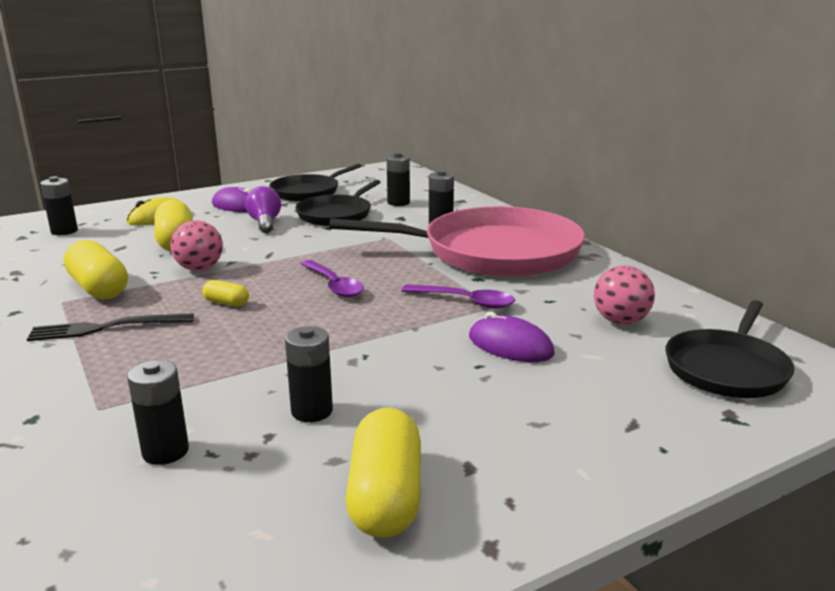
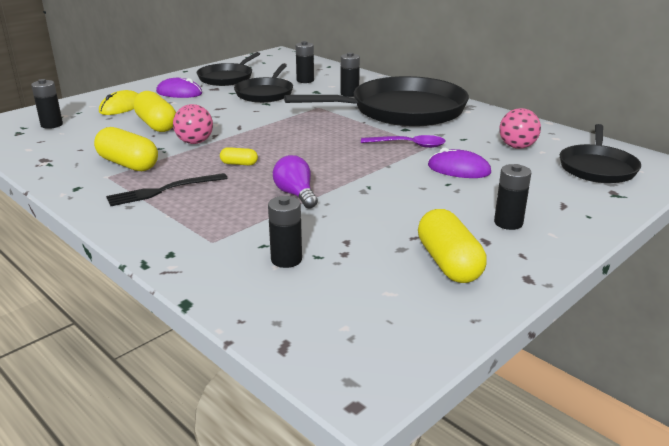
camera: 15 degrees left, 5 degrees up
(265, 223) = (214, 104): purple light bulb -> purple light bulb (296, 194)
(312, 411) = (362, 223): black battery -> black battery (508, 223)
(334, 285) = (307, 144): purple spoon -> none
(493, 252) = (402, 110): pink pan -> black pan

